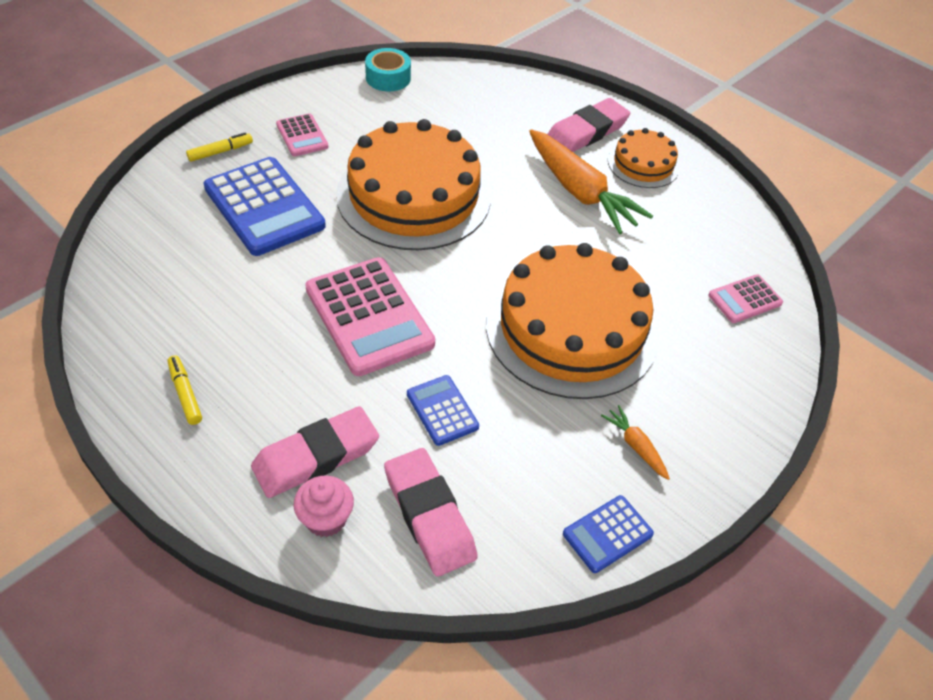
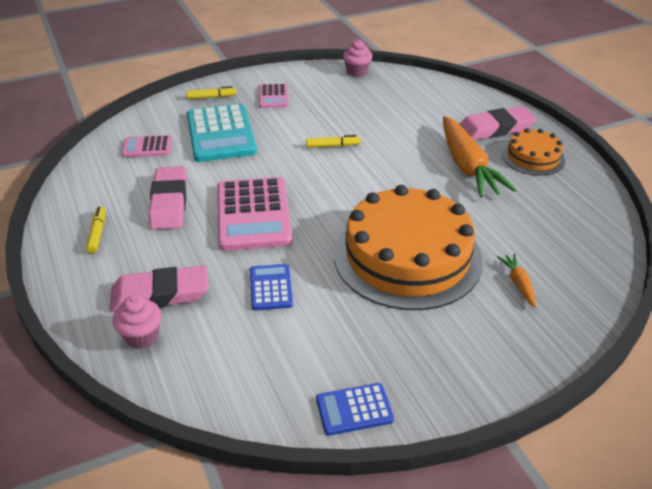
camera: 25 degrees right, 10 degrees down
(264, 207) = (220, 134): blue calculator -> turquoise calculator
(388, 78) = (357, 72): turquoise tape -> pink cupcake
(414, 195) = (332, 146): orange cake -> yellow marker
(429, 515) = (218, 355): pink eraser -> pink eraser (169, 202)
(635, 446) = (415, 352): orange carrot -> orange carrot (518, 283)
(745, 299) = (575, 269): pink calculator -> pink calculator (147, 147)

